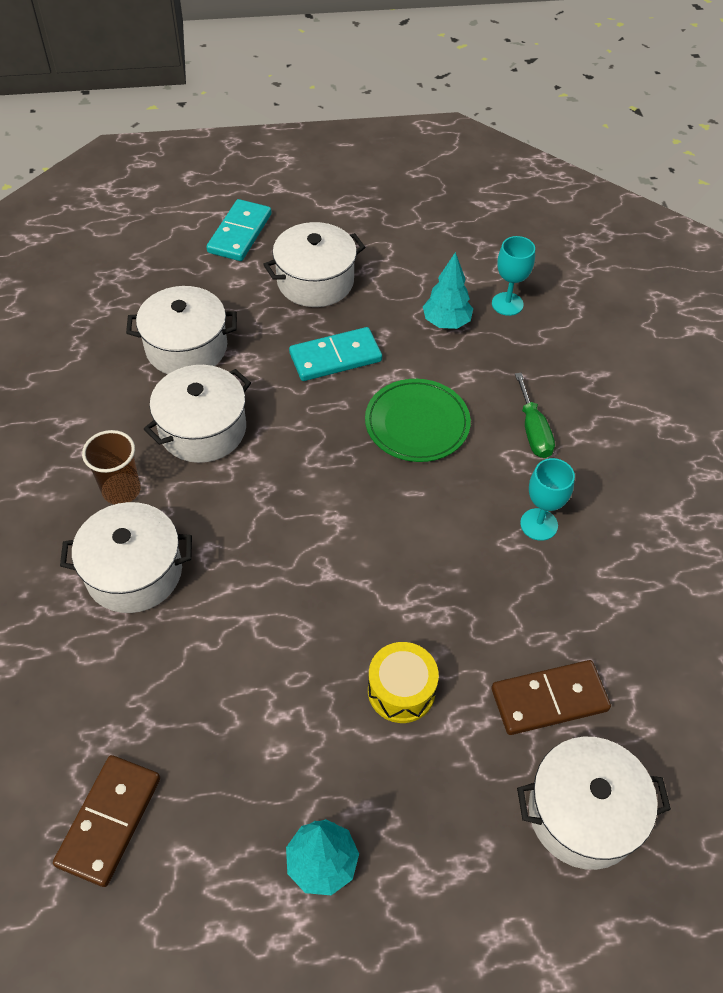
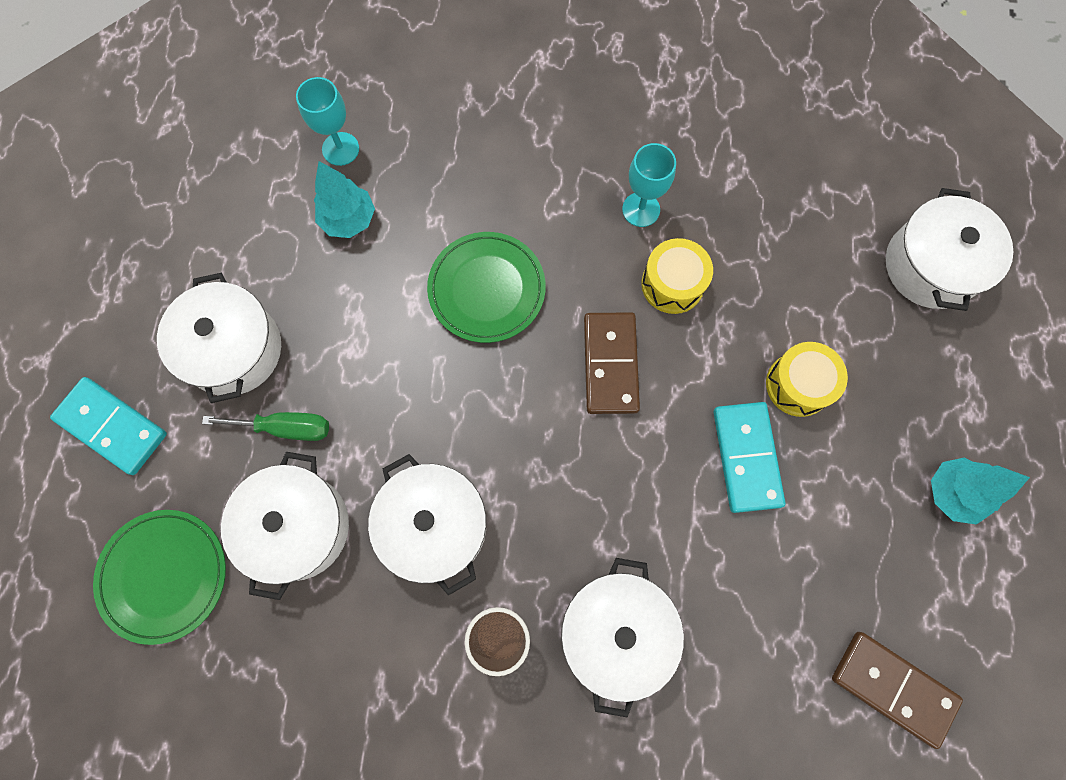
camera: 75 degrees left, 20 degrees up
(138, 284) = (164, 575): none -> green plate
(335, 357) = (366, 353): turquoise domino -> turquoise domino (746, 457)
(471, 563) = (672, 284): none -> yellow drum
(533, 431) = (525, 178): green screwdriver -> green screwdriver (286, 428)
(549, 700) = (826, 259): brown domino -> brown domino (610, 364)

